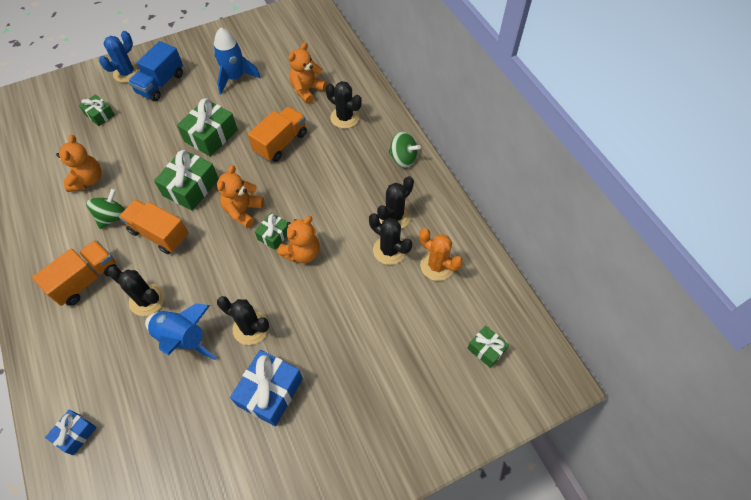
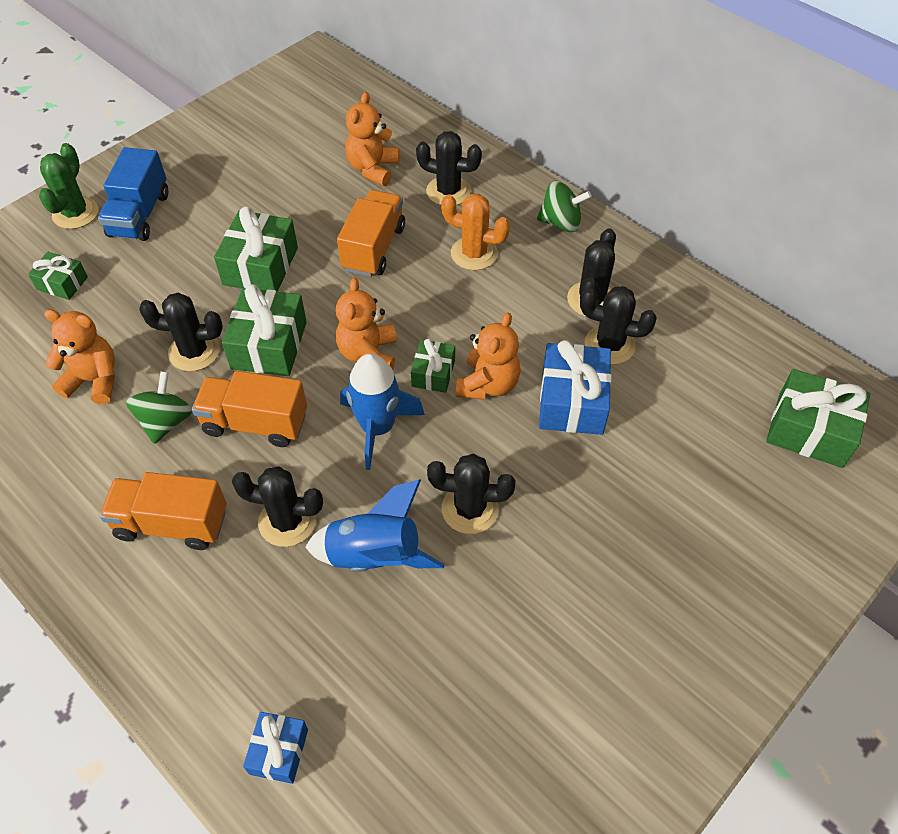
camera: 20 degrees left, 5 degrees down
(86, 280) = (171, 524): orange truck -> orange truck turned 105 degrees counterclockwise
(88, 180) = (94, 380): orange teddy bear -> orange teddy bear turned 60 degrees counterclockwise
(127, 73) = (75, 213): blue cactus -> green cactus
(148, 179) = (194, 351): none -> black cactus
(235, 78) = (254, 179): blue rocket -> blue rocket (377, 428)
(270, 392) = (547, 585): blue gift -> blue gift (572, 401)
(437, 266) = (685, 346): orange cactus -> orange cactus (474, 253)
(486, 349) = (810, 430): green gift -> green gift, size x1.74

